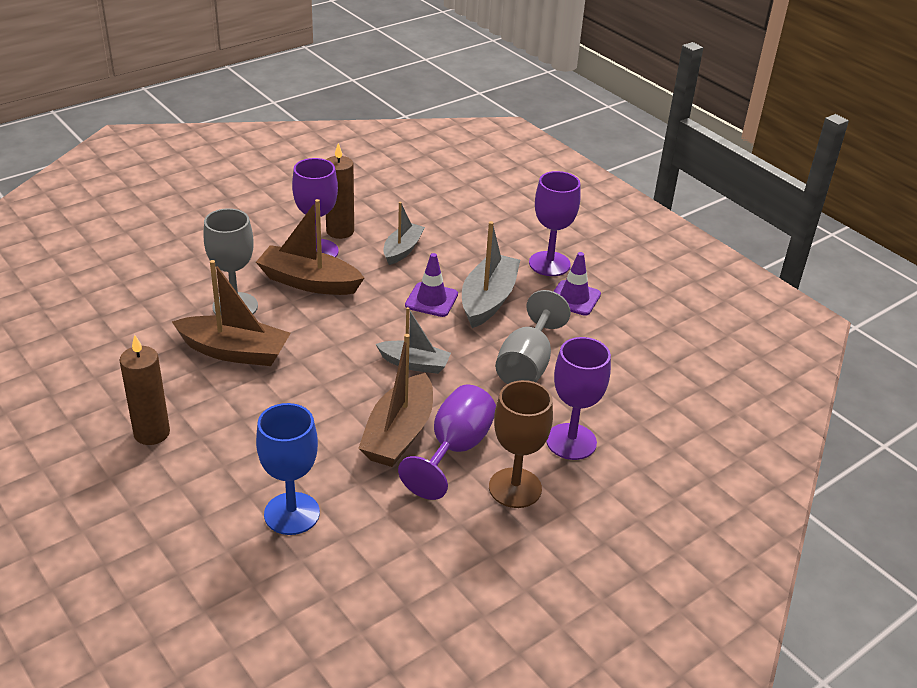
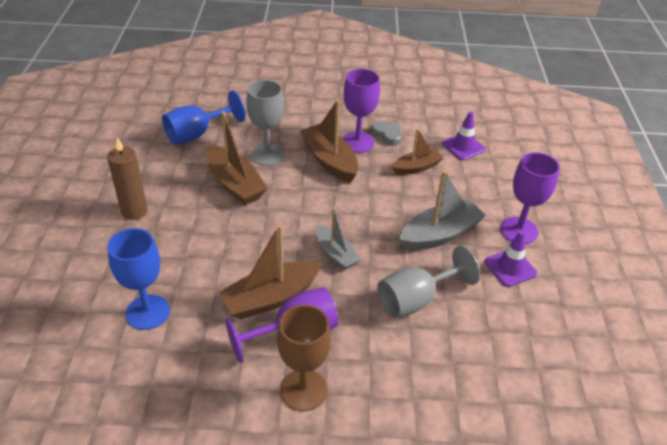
camera: 40 degrees right, 5 degrees up
(125, 322) = (197, 134): none -> blue goblet
(340, 231) = (387, 135): brown candle -> grey heart
(402, 250) = (416, 167): grey boat -> brown boat
(431, 300) = (398, 213): purple traffic cone -> purple traffic cone (463, 147)
(571, 441) = (384, 381): purple goblet -> none

